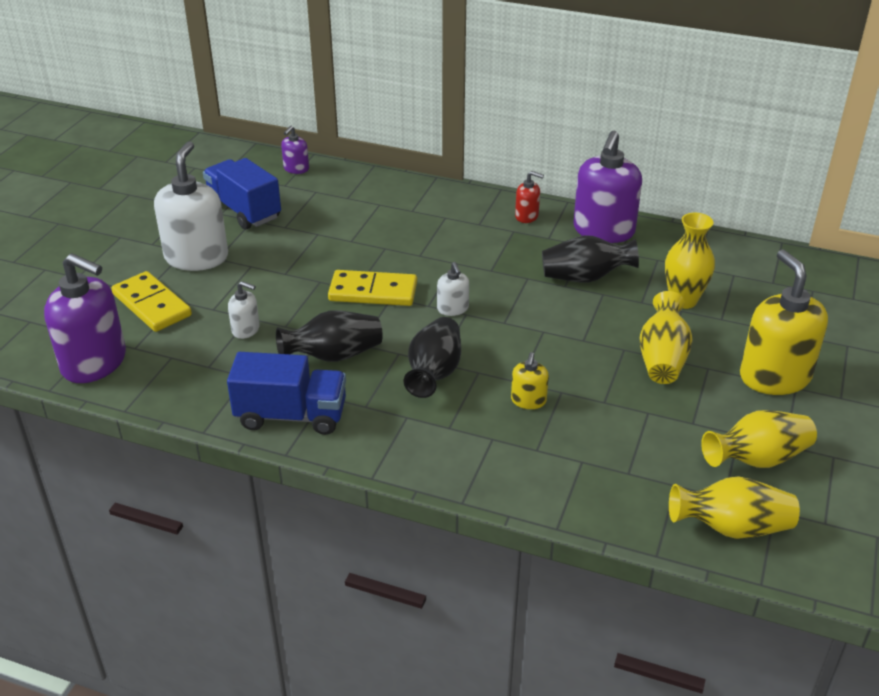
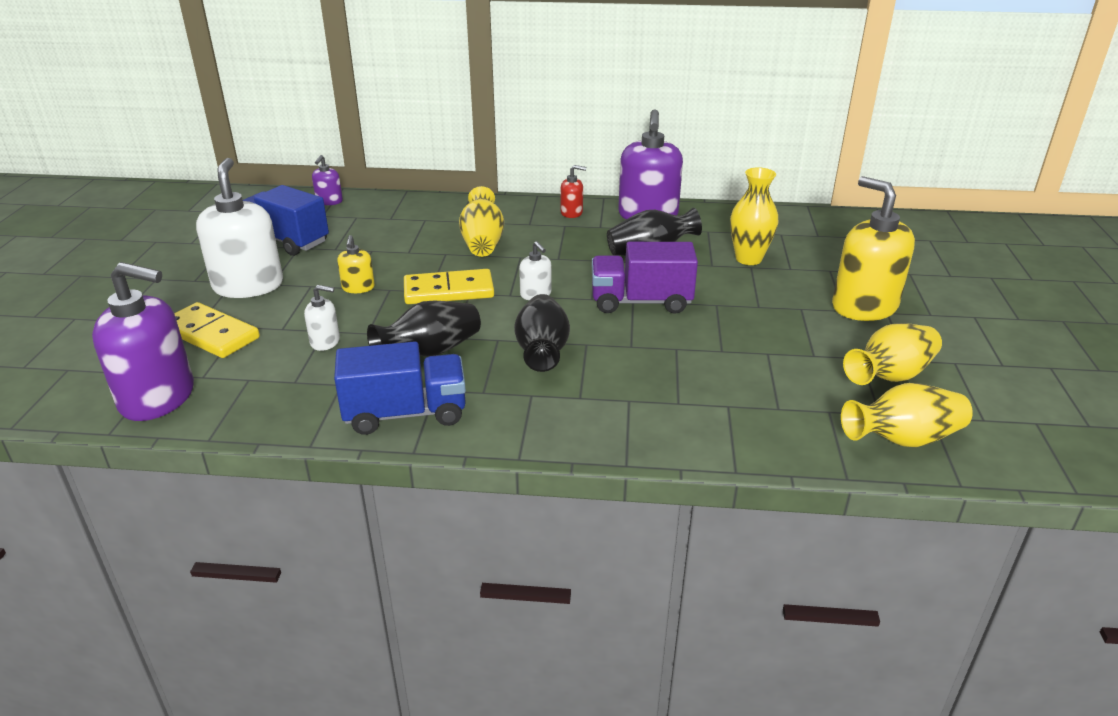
camera: 15 degrees left, 5 degrees down
(528, 401) = (648, 361): yellow soap dispenser -> yellow soap dispenser (358, 288)
(550, 334) = (641, 302): none -> purple truck
(662, 358) = (756, 307): yellow vase -> yellow vase (482, 242)

